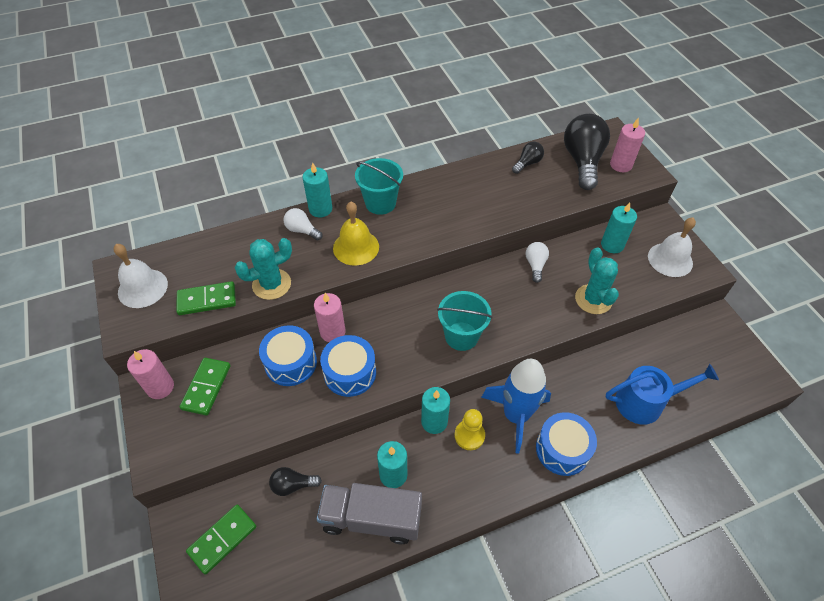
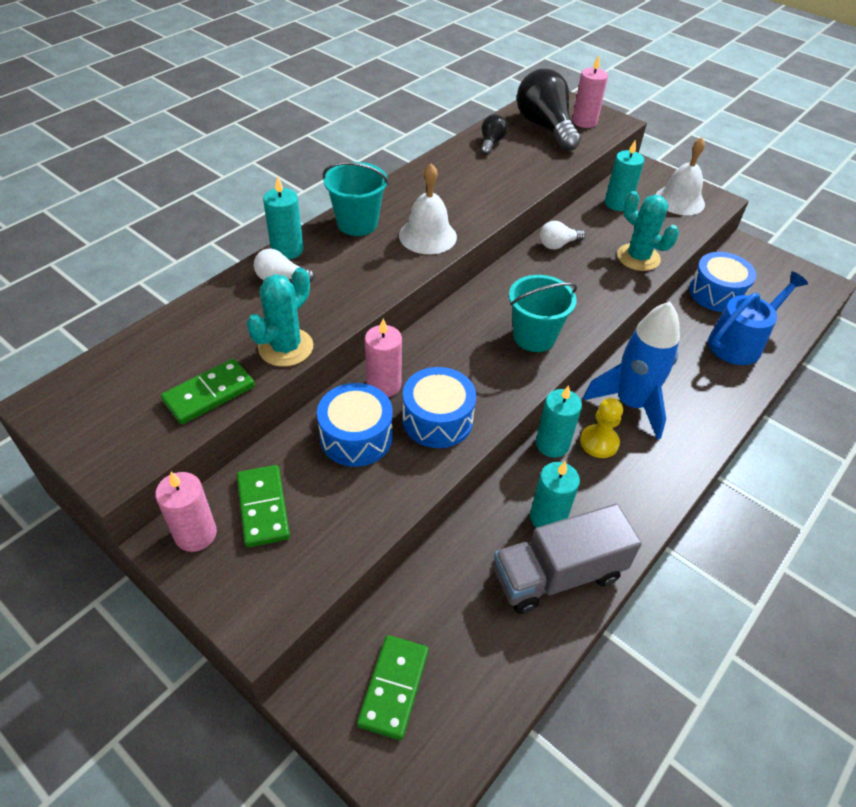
camera: 30 degrees left, 5 degrees down
(142, 288) = (101, 412): white bell -> white bell (427, 236)
(293, 485) = (439, 582): black light bulb -> none
(356, 247) = (363, 276): yellow bell -> none
(535, 265) = (558, 244): white light bulb -> white light bulb turned 90 degrees counterclockwise
(562, 449) = (699, 417): blue drum -> blue drum (716, 293)

